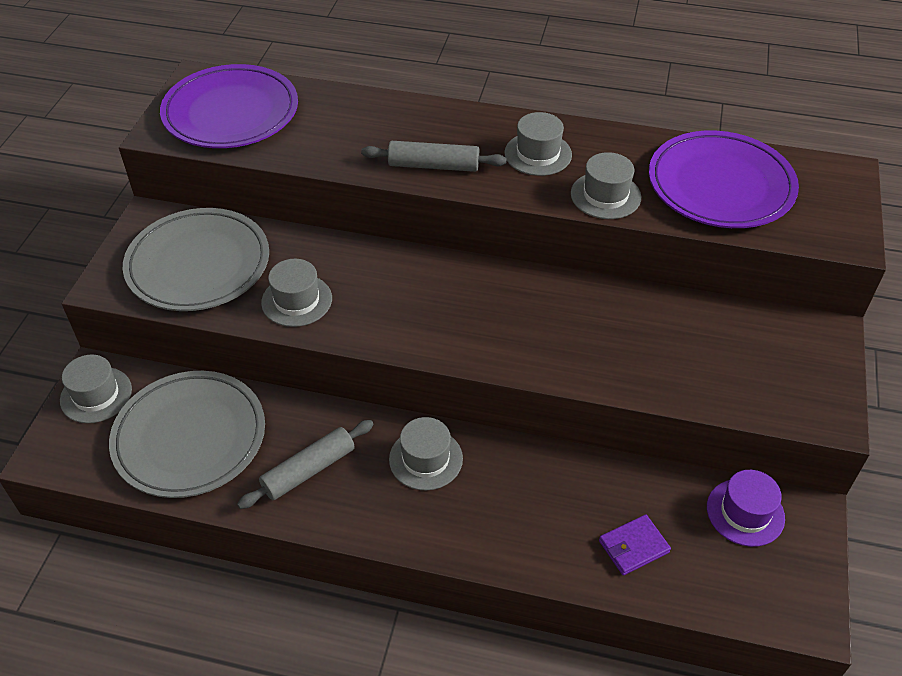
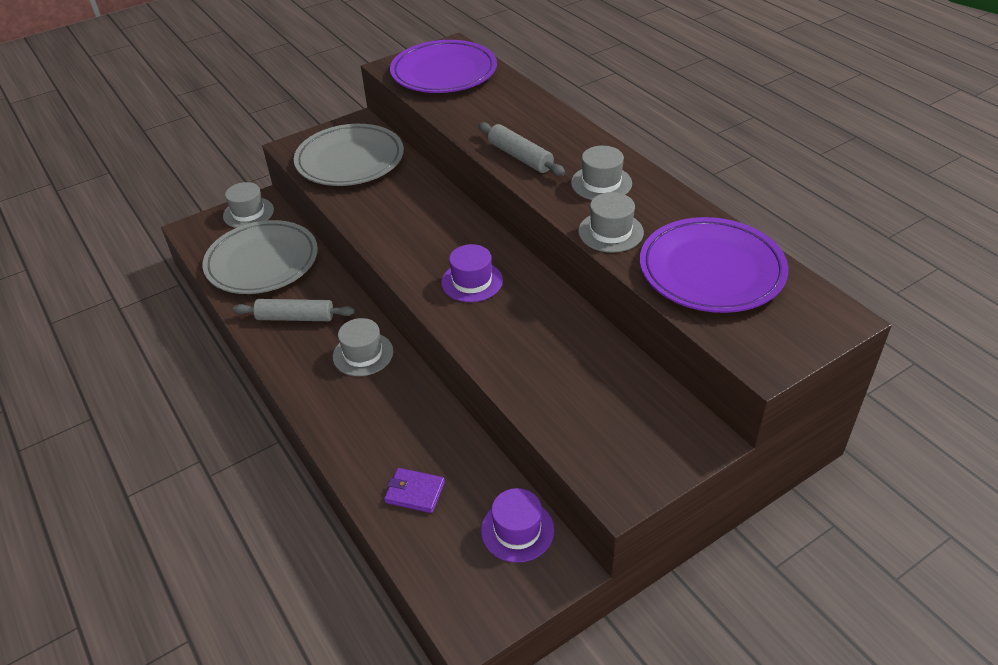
camera: 45 degrees right, 5 degrees down
(296, 300) = (374, 207): grey hat -> none
(491, 317) = (472, 281): none -> purple hat

